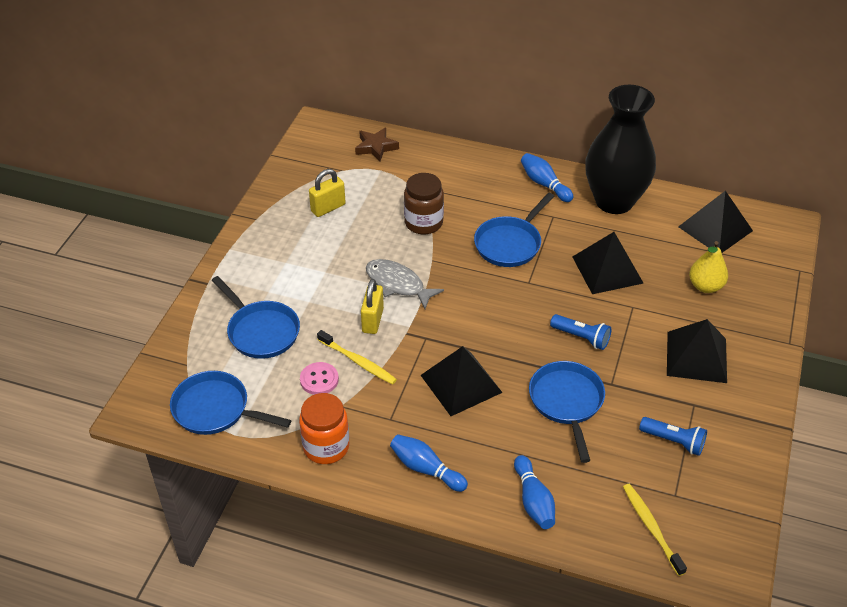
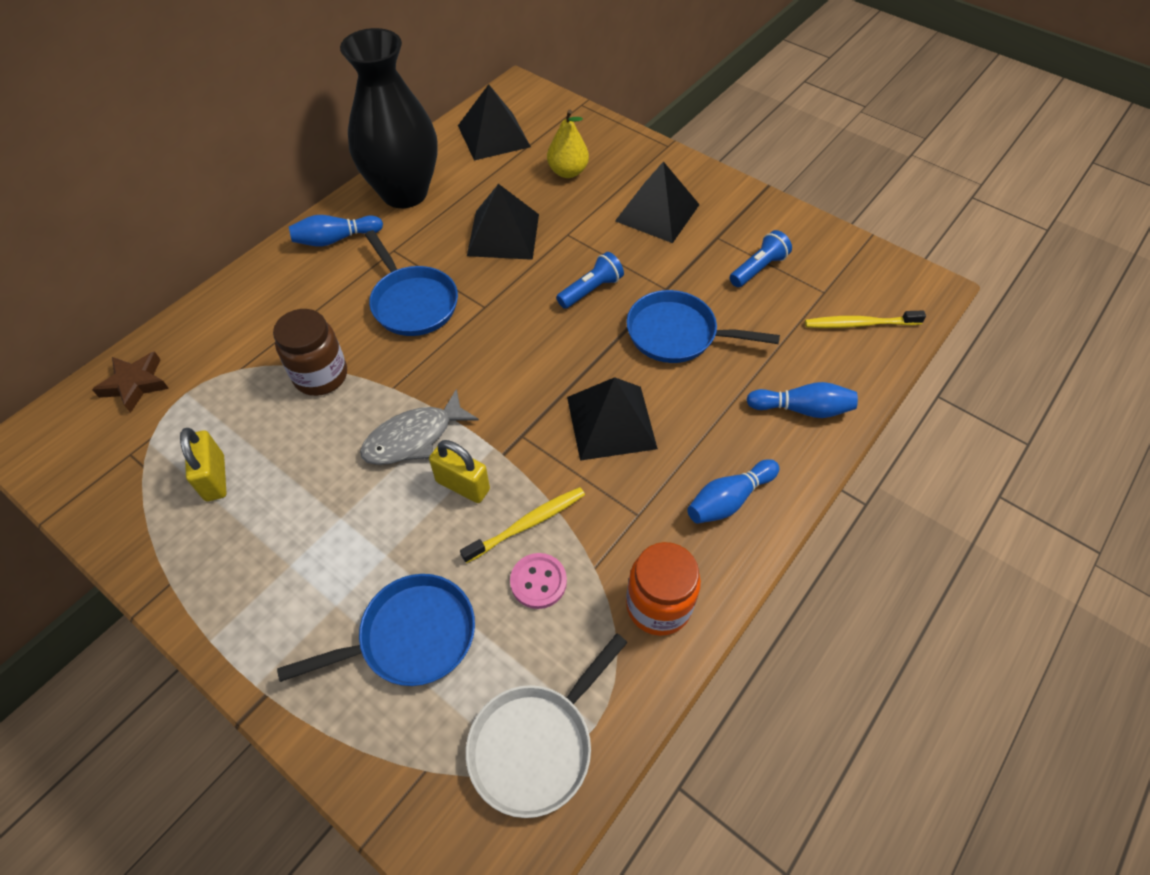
camera: 70 degrees left, 10 degrees up
(215, 409) = (536, 744): blue pan -> white pan

